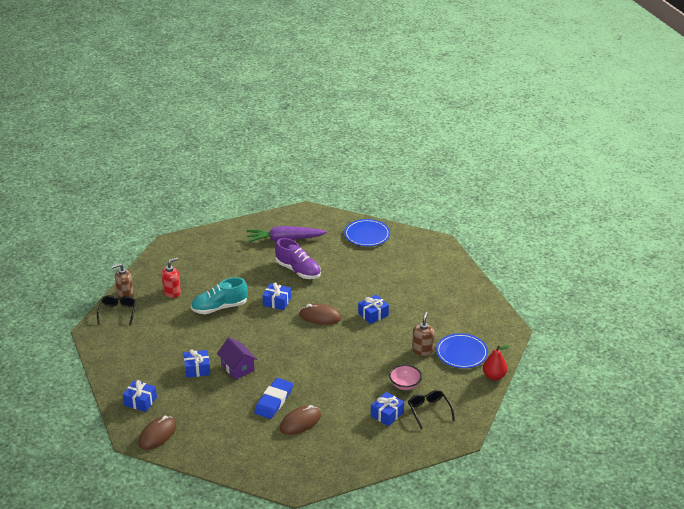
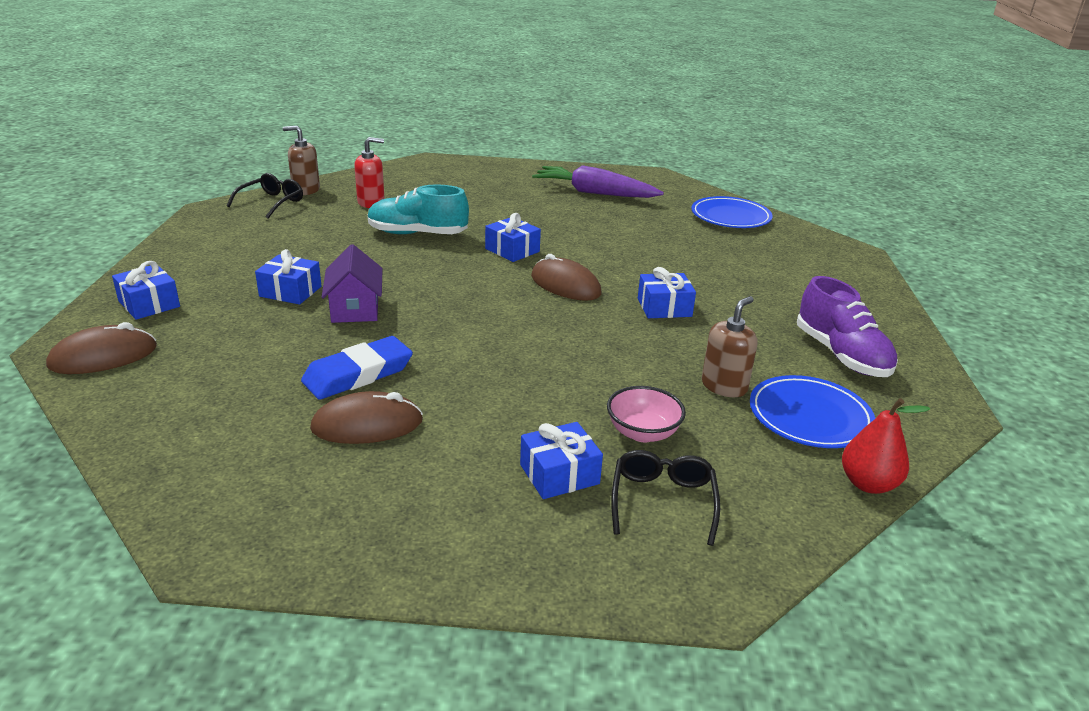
camera: 25 degrees right, 5 degrees down
(298, 270) = (583, 226): purple shoe -> purple shoe (841, 355)

